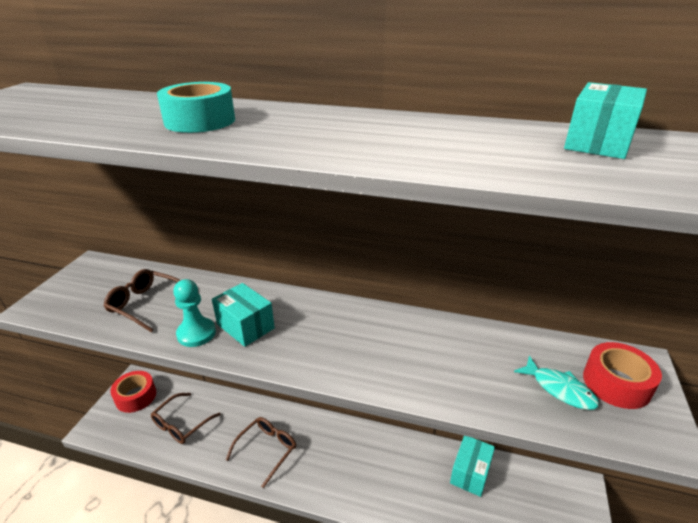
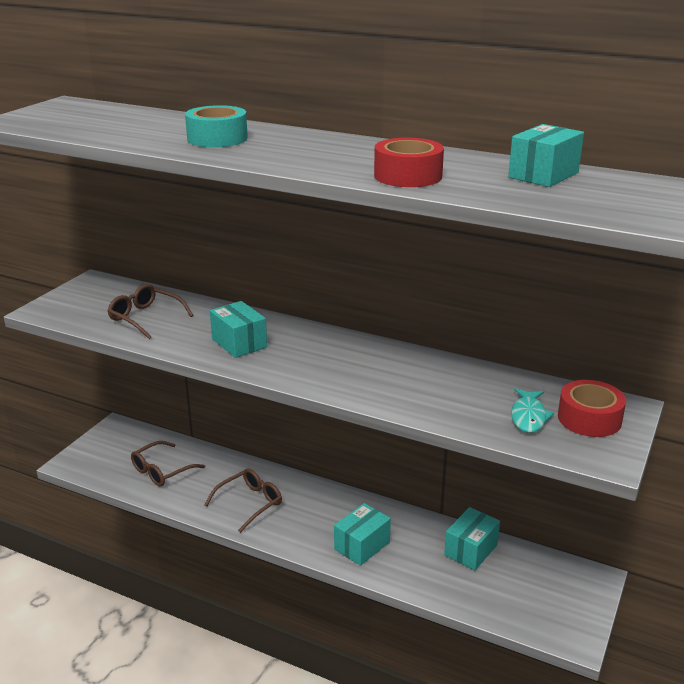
camera: 10 degrees right, 5 degrees down
(136, 396) = (115, 441): red tape -> red tape (408, 176)
(196, 333) = (191, 344): turquoise pawn -> none
(376, 484) = (362, 545): none -> turquoise box
(559, 389) = (528, 416): turquoise fish -> turquoise fish turned 45 degrees clockwise

